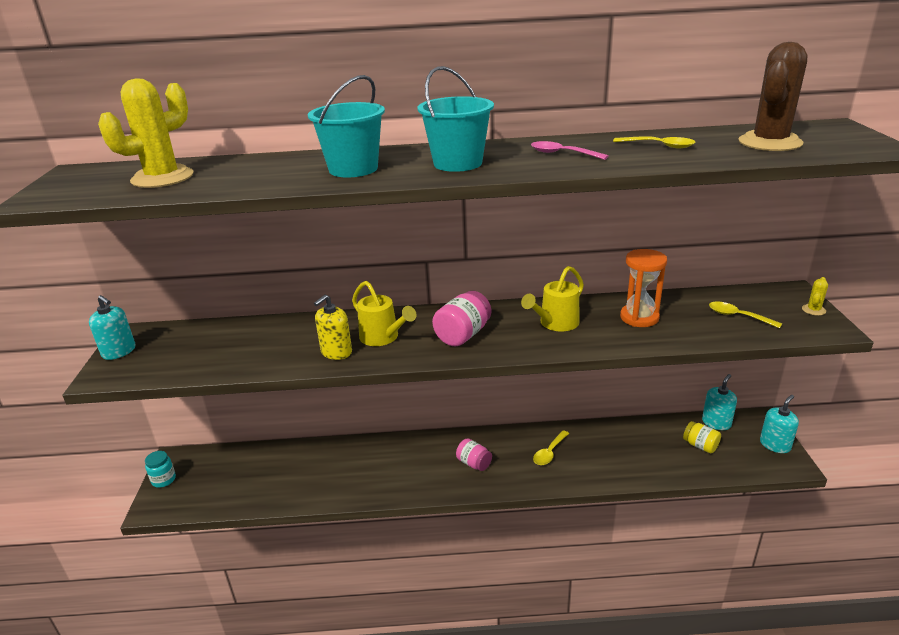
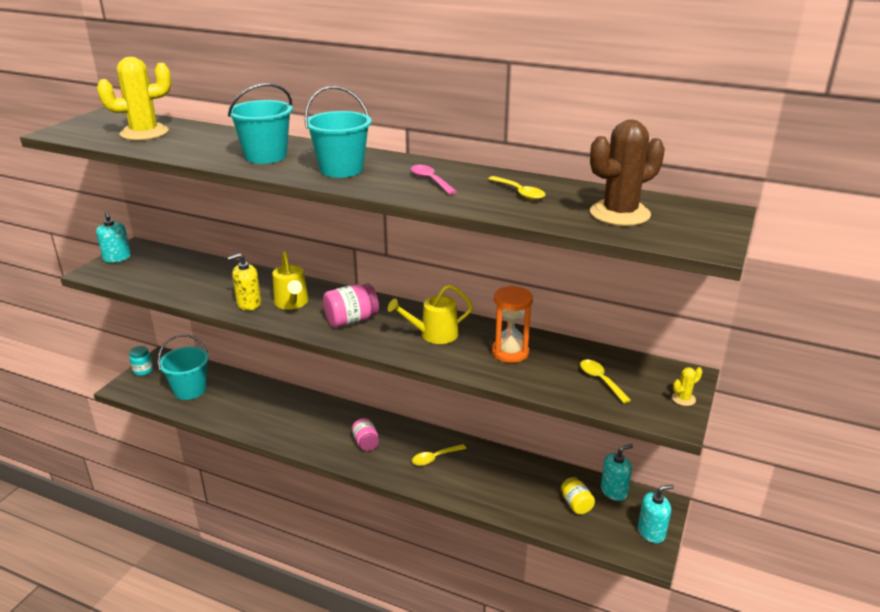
camera: 25 degrees right, 0 degrees up
(239, 480) = (190, 390): none -> turquoise bucket

